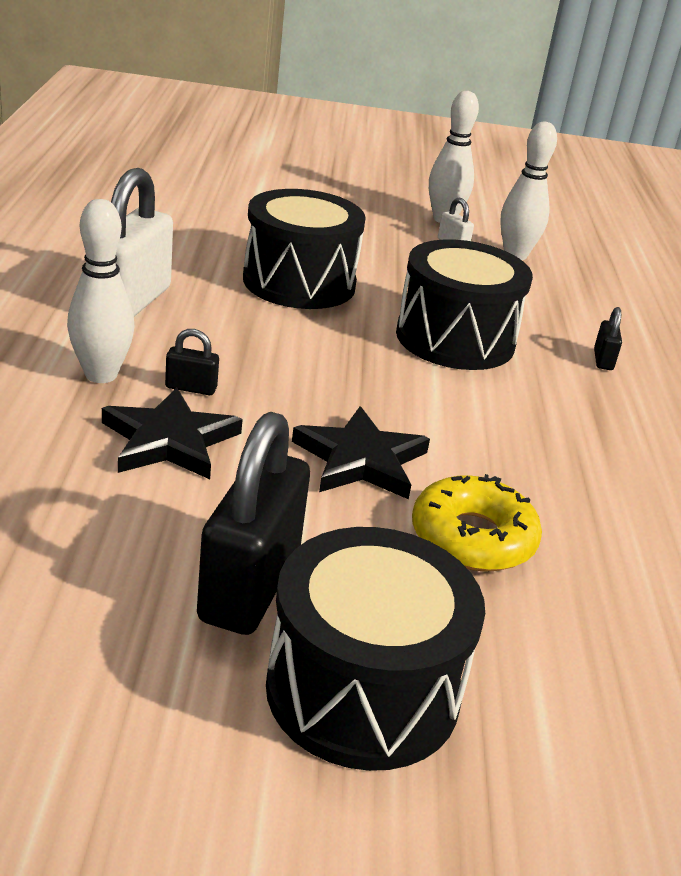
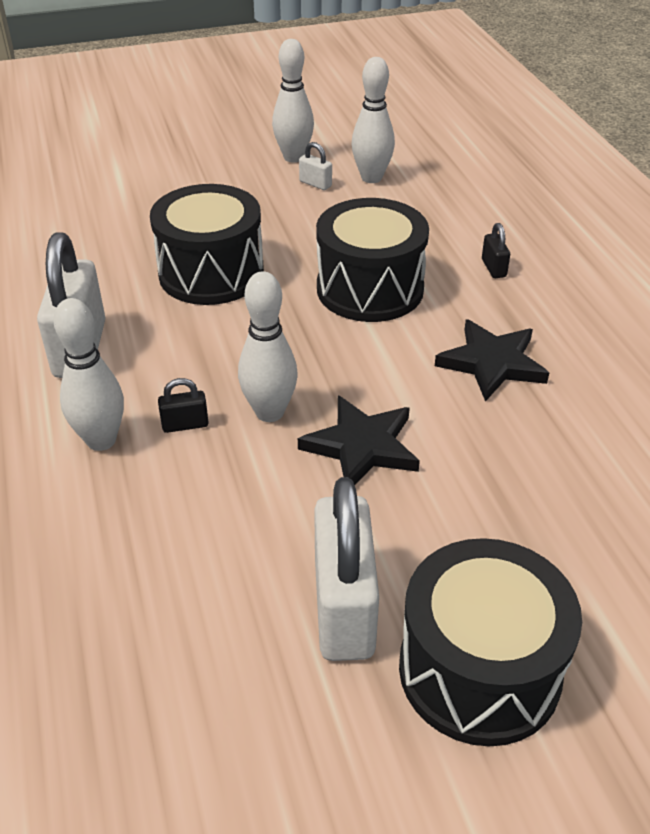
camera: 15 degrees left, 10 degrees up
(169, 440) = (199, 488): black star -> black star (492, 363)
(249, 585) = (343, 608): black padlock -> white padlock
(283, 404) = (269, 412): none -> white bowling pin
(472, 538) = (485, 490): yellow donut -> none

